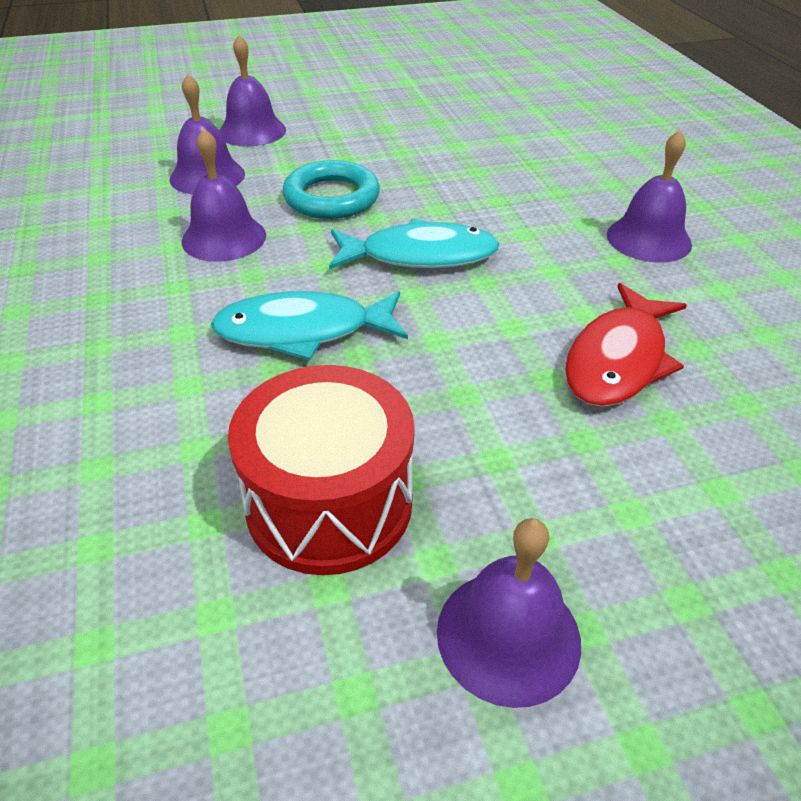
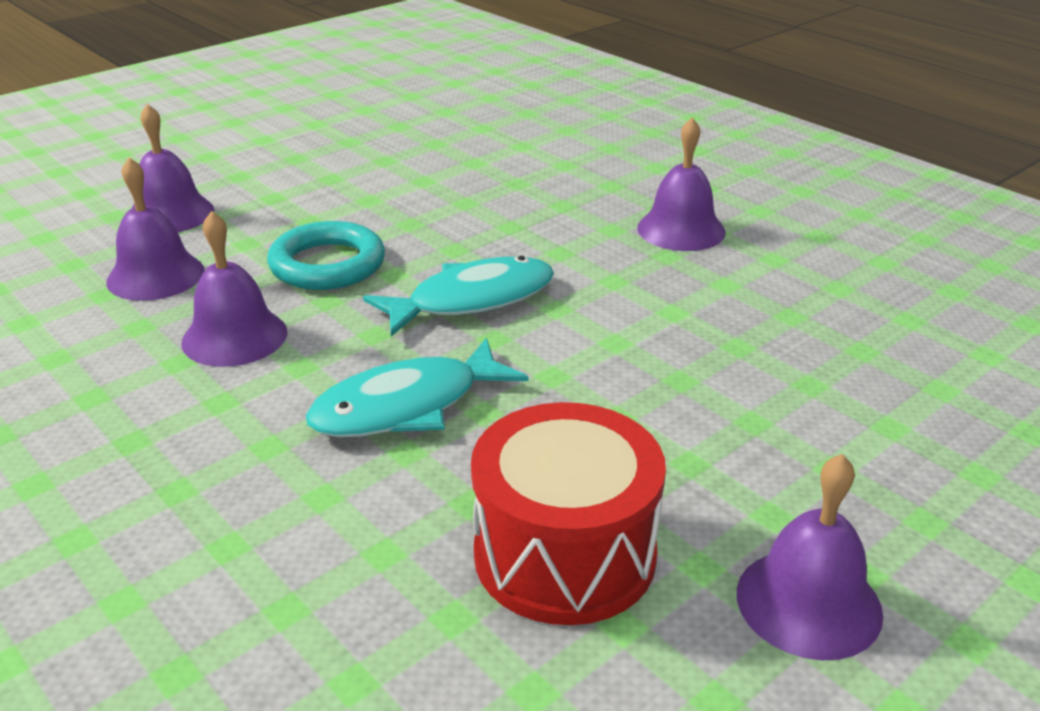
camera: 25 degrees left, 10 degrees down
(618, 360) = (732, 345): red fish -> none

